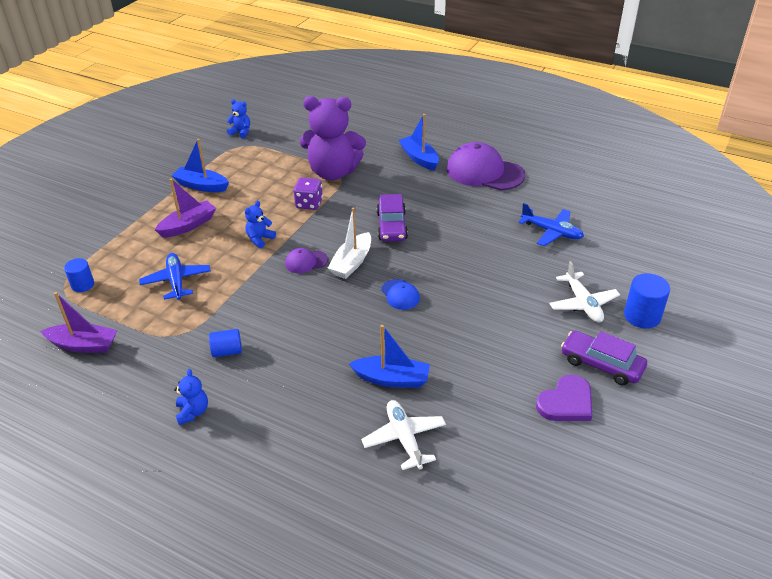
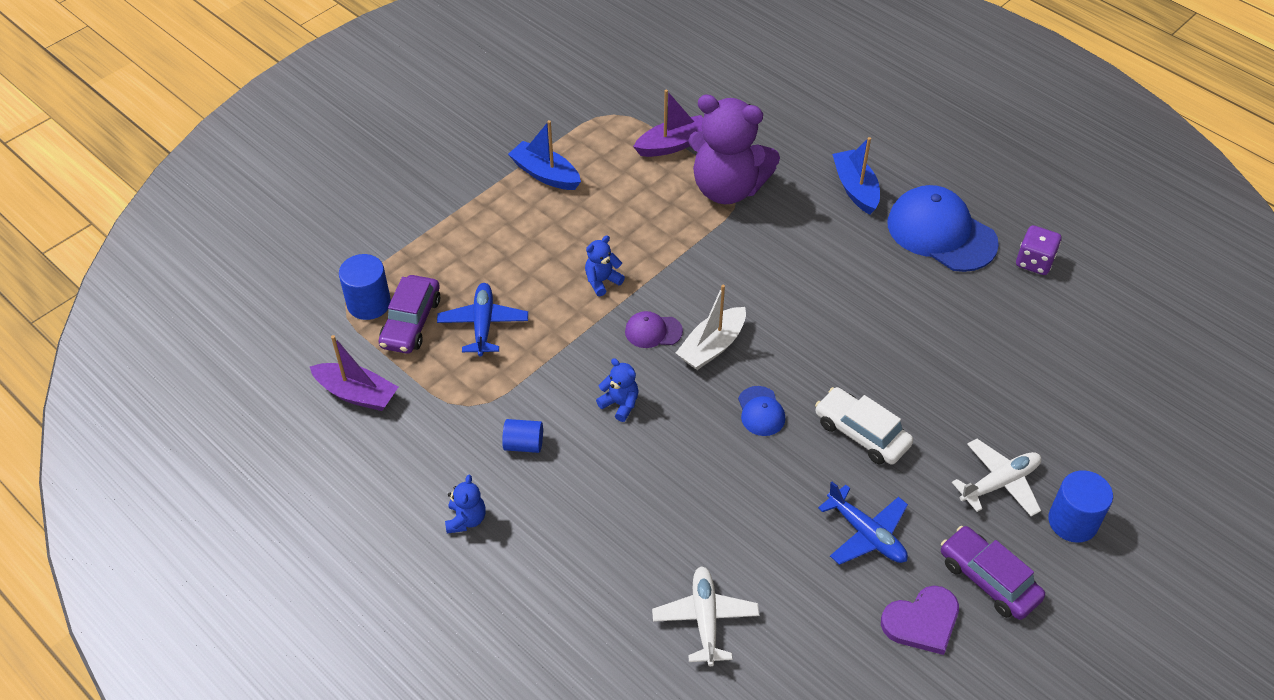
camera: 15 degrees right, 10 degrees up
(83, 285) = (369, 303): blue cylinder -> blue cylinder, size x1.52
(188, 225) = (515, 238): purple boat -> purple boat (673, 145)
(241, 132) = (618, 89): blue teddy bear -> blue teddy bear (620, 404)
(309, 204) = (681, 236): purple dice -> purple dice (1034, 262)
(392, 226) = (782, 298): purple car -> purple car (411, 322)
(392, 379) = (714, 534): blue boat -> none
(476, 293) = (861, 433): none -> white car
(484, 172) = (941, 233): purple cap -> blue cap
(551, 232) = (1000, 358): blue plane -> blue plane (866, 534)
(583, 303) = (999, 483): white plane -> white plane turned 120 degrees counterclockwise

